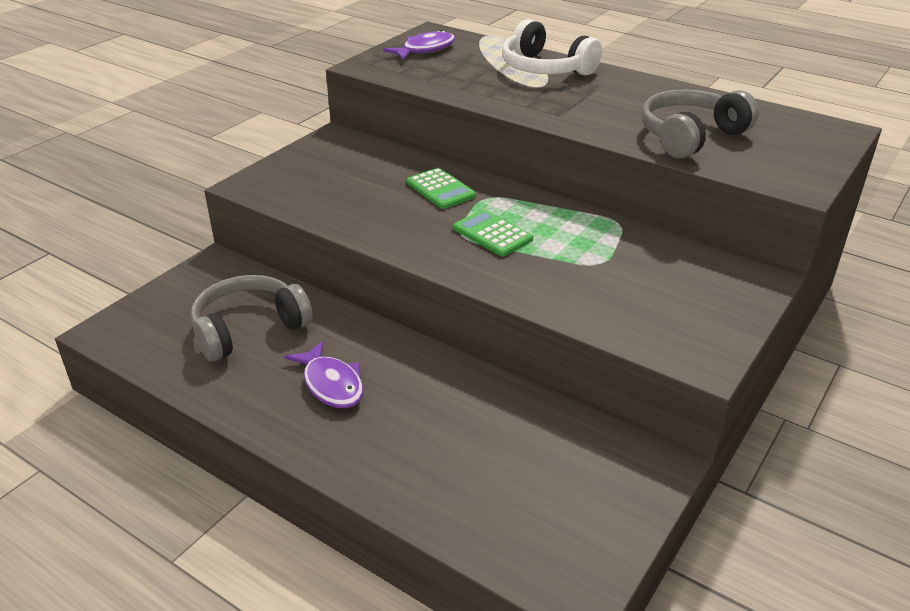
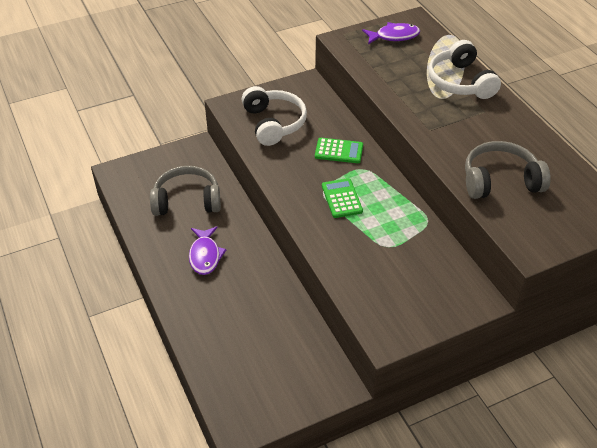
camera: 30 degrees right, 10 degrees up
(327, 186) = (273, 123): none -> white headphones
(440, 189) = (339, 151): green calculator -> green calculator turned 75 degrees counterclockwise

